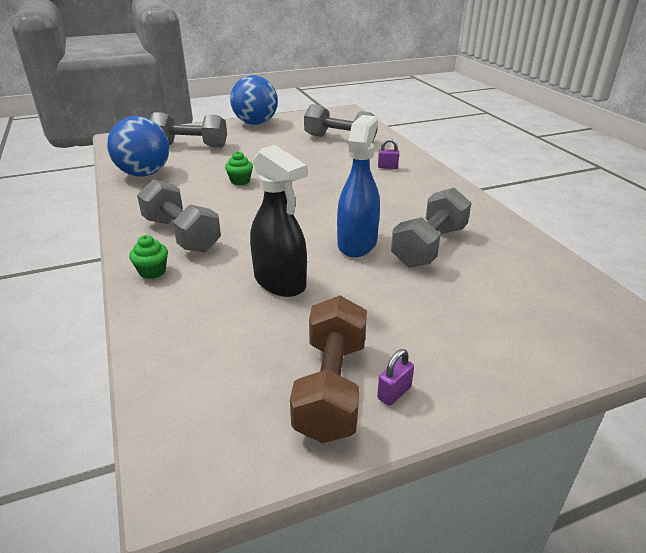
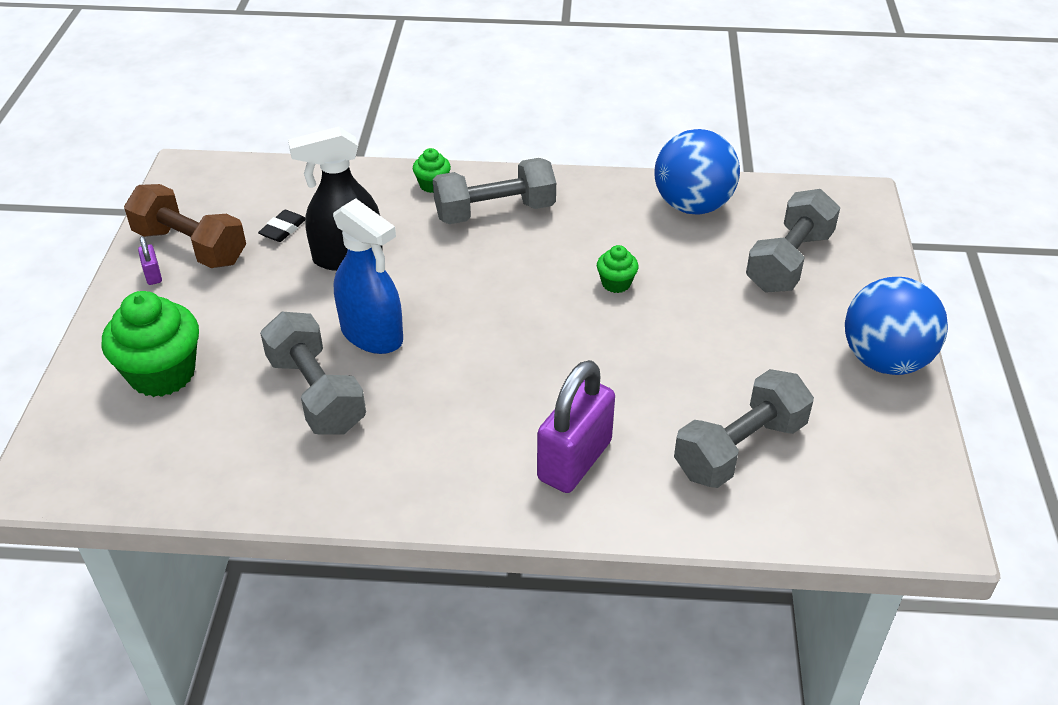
camera: 115 degrees right, 10 degrees up
(263, 333) = (283, 229): none -> black eraser
(387, 167) = (574, 460): purple padlock -> purple padlock, size x2.37
(492, 320) = (162, 374): none -> green cupcake

